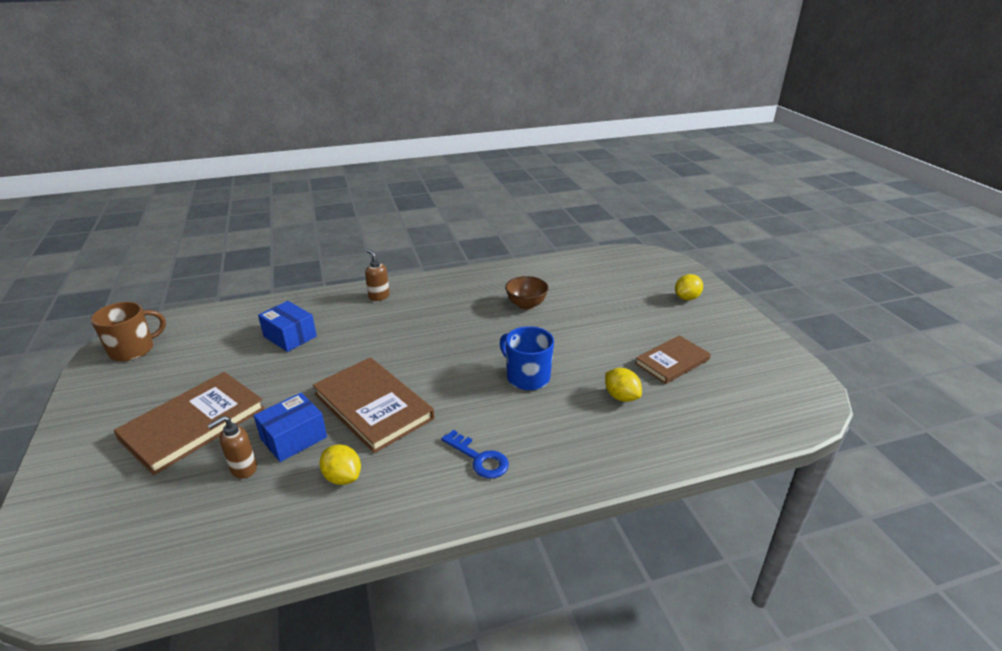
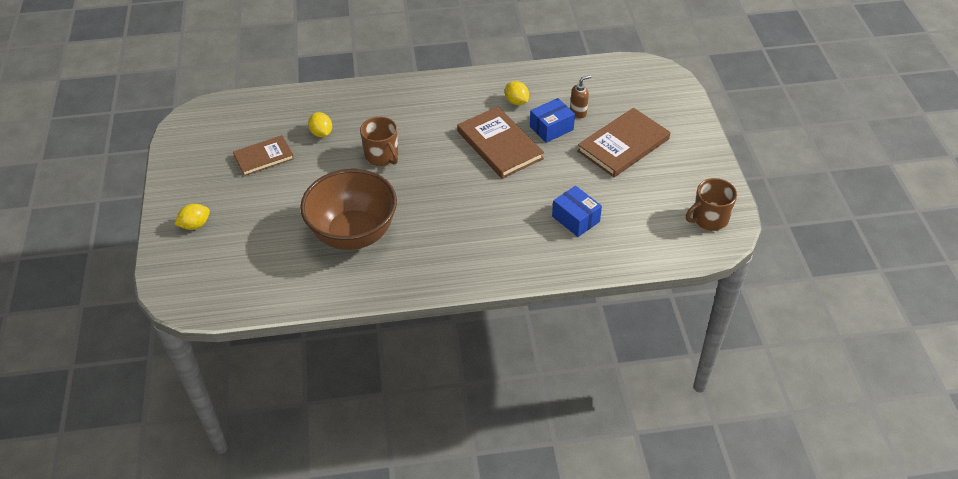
camera: 170 degrees left, 15 degrees up
(379, 296) = (497, 264): brown soap dispenser -> none
(479, 458) = (432, 103): blue key -> none
(526, 305) = (353, 234): brown bowl -> brown bowl, size x2.22
(527, 377) = (382, 156): blue mug -> brown mug

